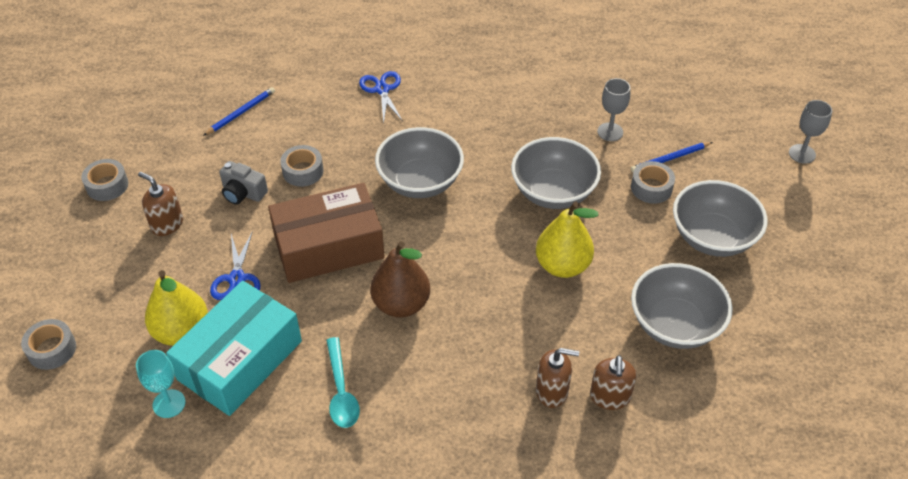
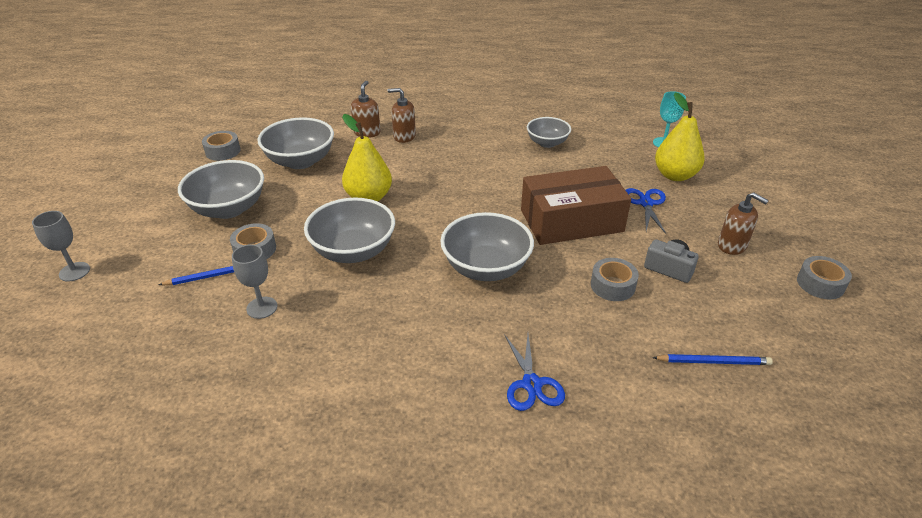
camera: 175 degrees left, 10 degrees down
(52, 349) = (769, 171): grey tape -> grey tape (223, 151)
(240, 360) = (623, 159): turquoise box -> none
(241, 112) = (713, 362): blue pencil -> blue pencil turned 135 degrees counterclockwise
(341, 391) = (547, 143): turquoise spoon -> grey bowl
(401, 304) = (506, 182): brown pear -> none

